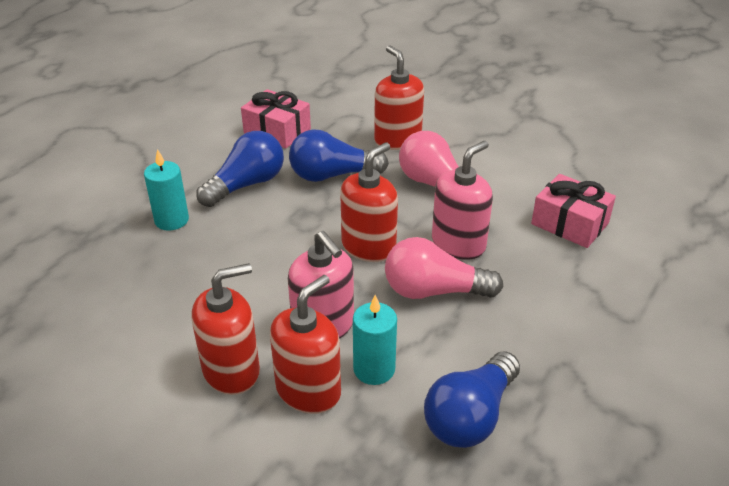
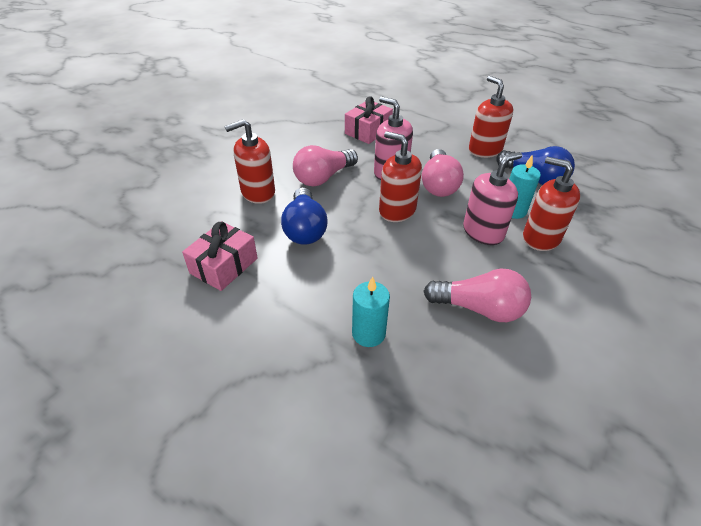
camera: 90 degrees left, 5 degrees up
(186, 304) = (479, 308): none -> pink light bulb
(231, 370) = (538, 275): red soap dispenser -> red soap dispenser (485, 150)
(246, 184) = (313, 282): blue light bulb -> none

